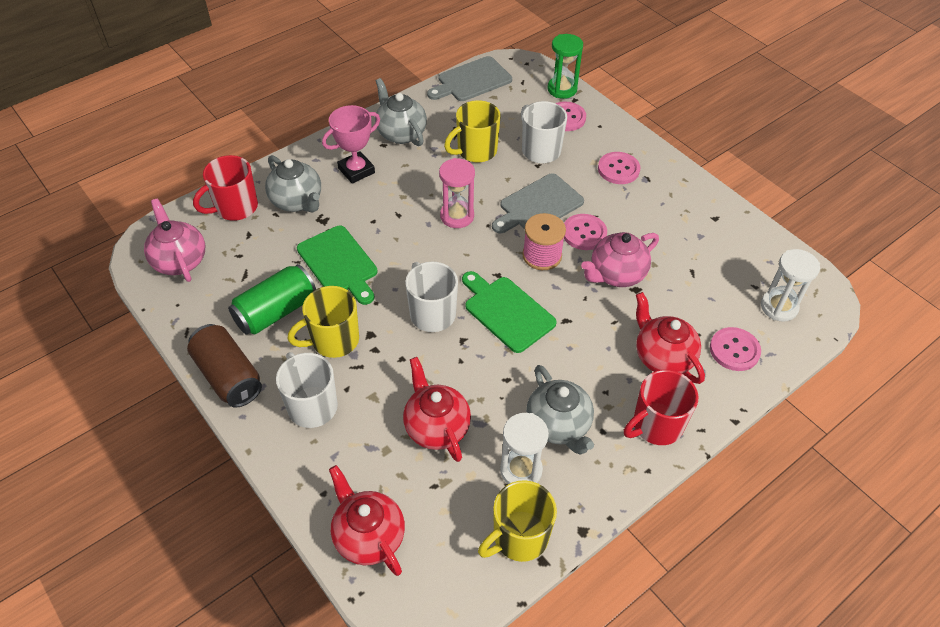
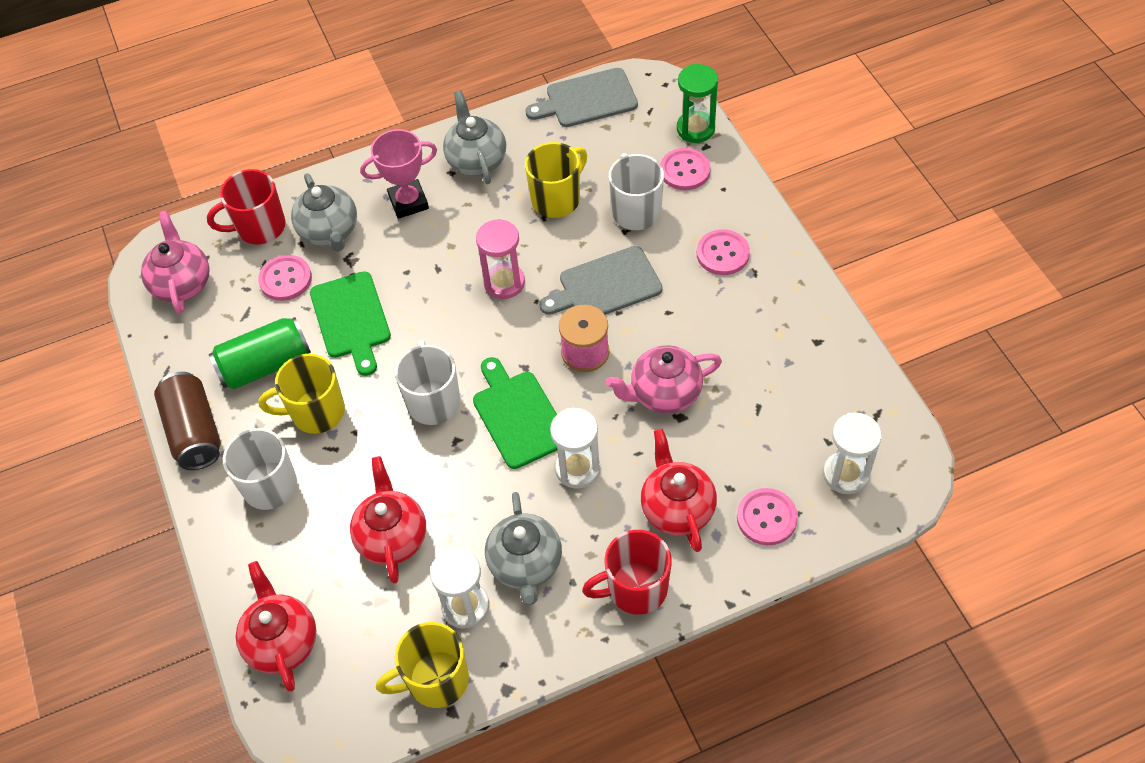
camera: 20 degrees right, 5 degrees up
(475, 151) = (557, 199): yellow mug -> yellow mug turned 150 degrees clockwise
(571, 343) = (577, 469): none -> white hourglass
(584, 233) = (646, 332): pink button -> pink button (285, 279)

